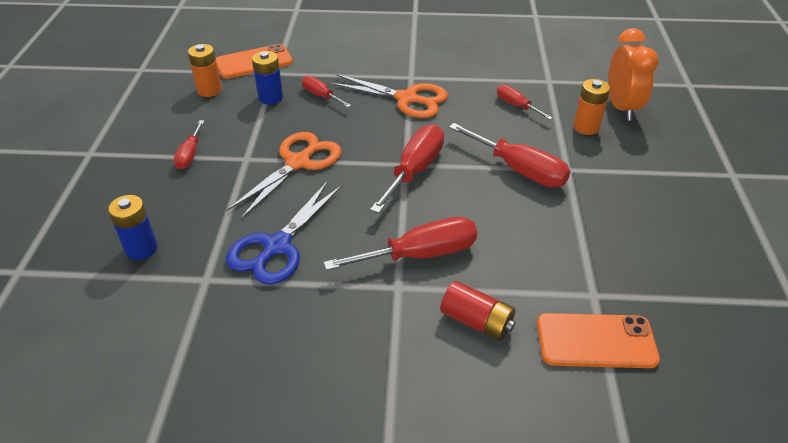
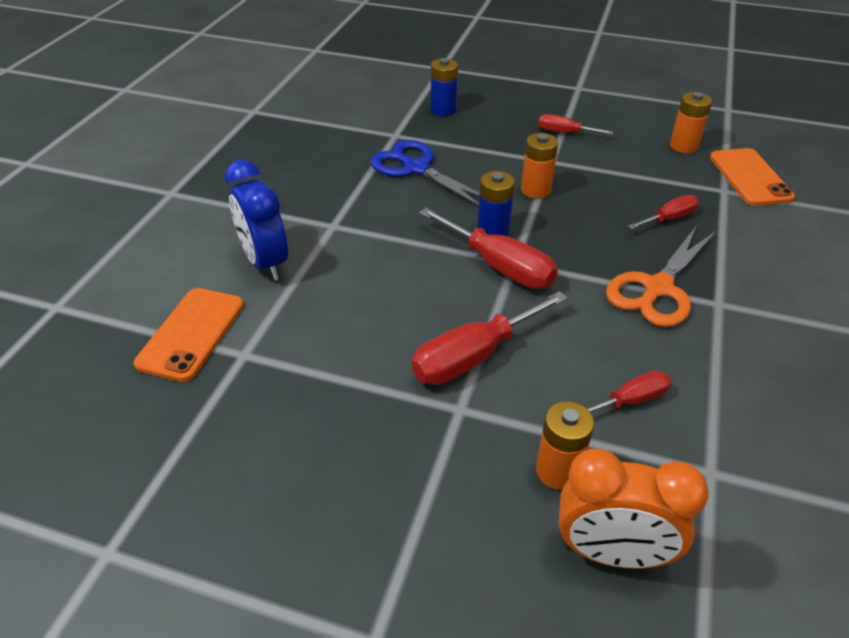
camera: 105 degrees right, 0 degrees up
(270, 97) = (666, 183): blue battery -> blue battery (493, 231)
(298, 163) = (535, 190): orange scissors -> orange battery
(420, 254) = (365, 245): red screwdriver -> none
(476, 321) = (265, 262): red battery -> blue clock

